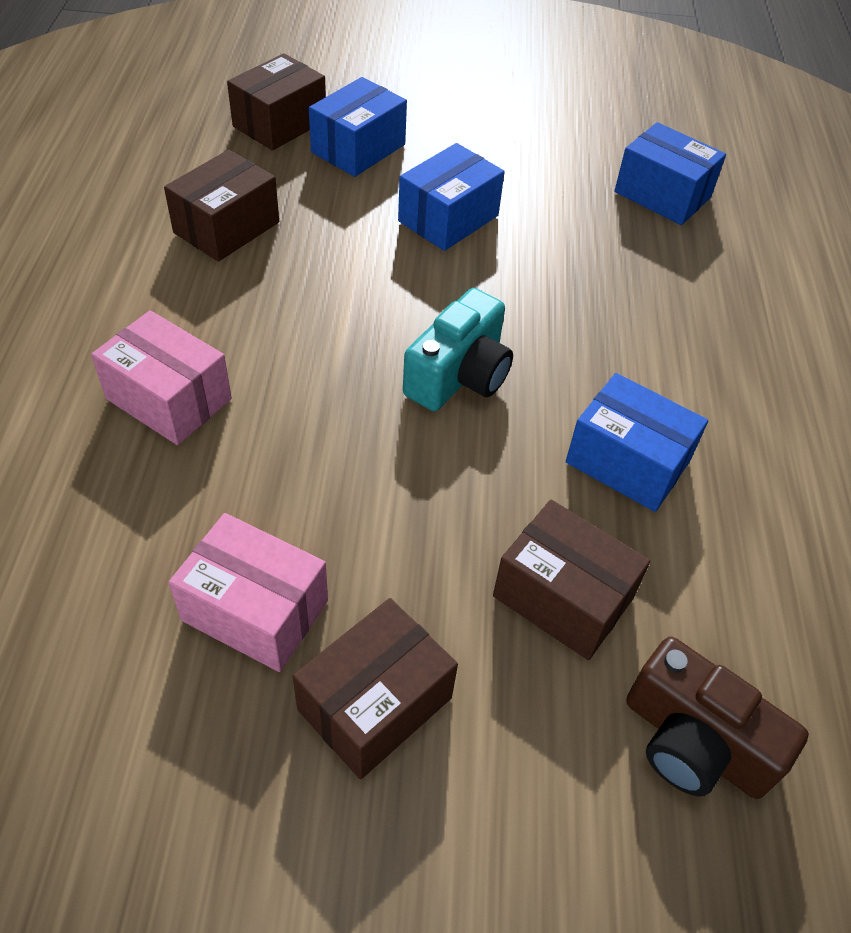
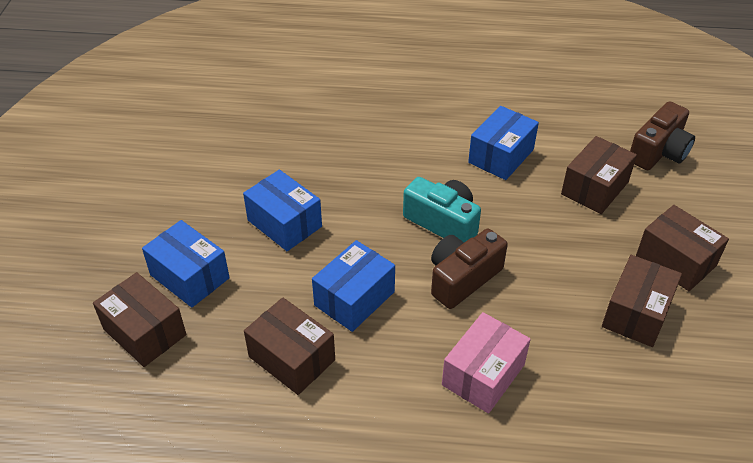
camera: 85 degrees left, 5 degrees down
(255, 610) = (636, 313): pink box -> brown box
(344, 390) = (462, 278): none -> brown camera
(662, 195) = (263, 115): blue box -> blue box (354, 298)

